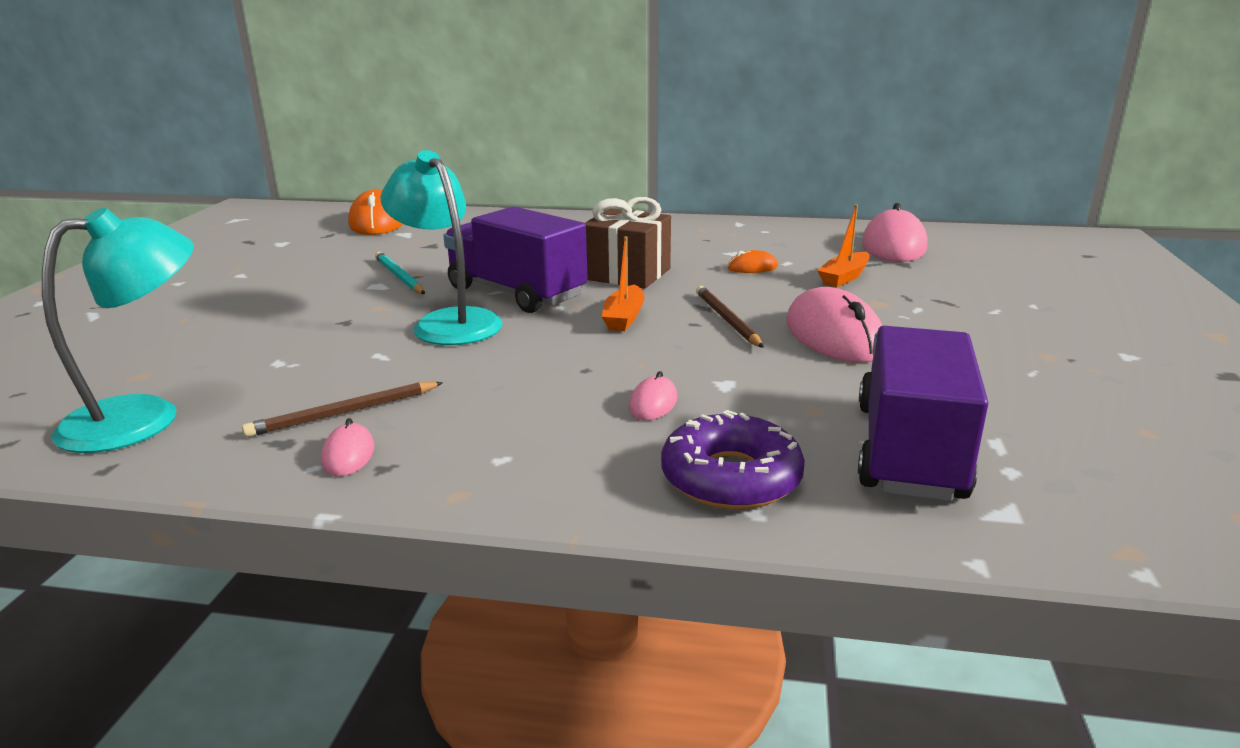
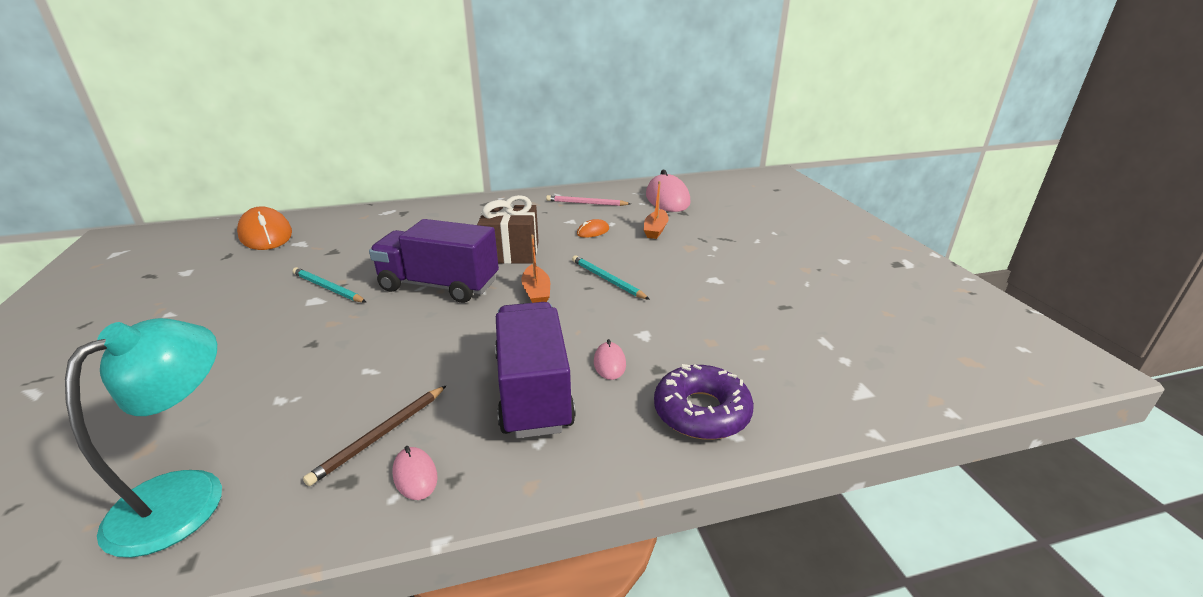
camera: 25 degrees left, 5 degrees up
(449, 322) = (404, 324): turquoise lamp -> none
(726, 319) = (607, 280): brown pencil -> turquoise pencil
(770, 237) = (586, 203): none -> pink pencil
(834, 336) = (682, 279): pink mouse -> none
(909, 451) = (785, 360): purple truck -> purple truck (533, 392)

